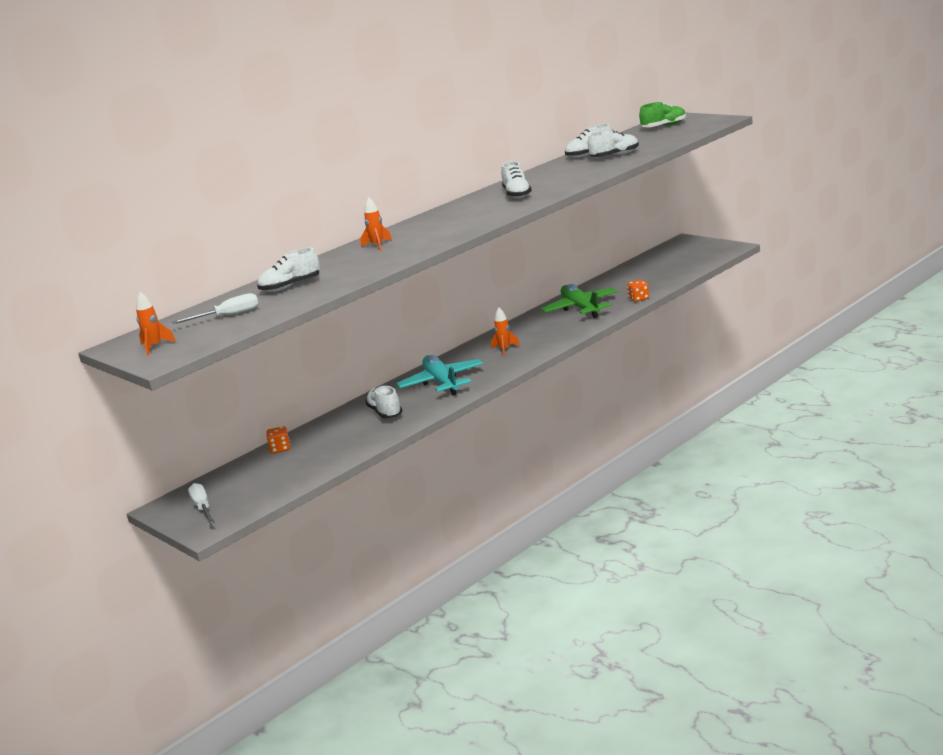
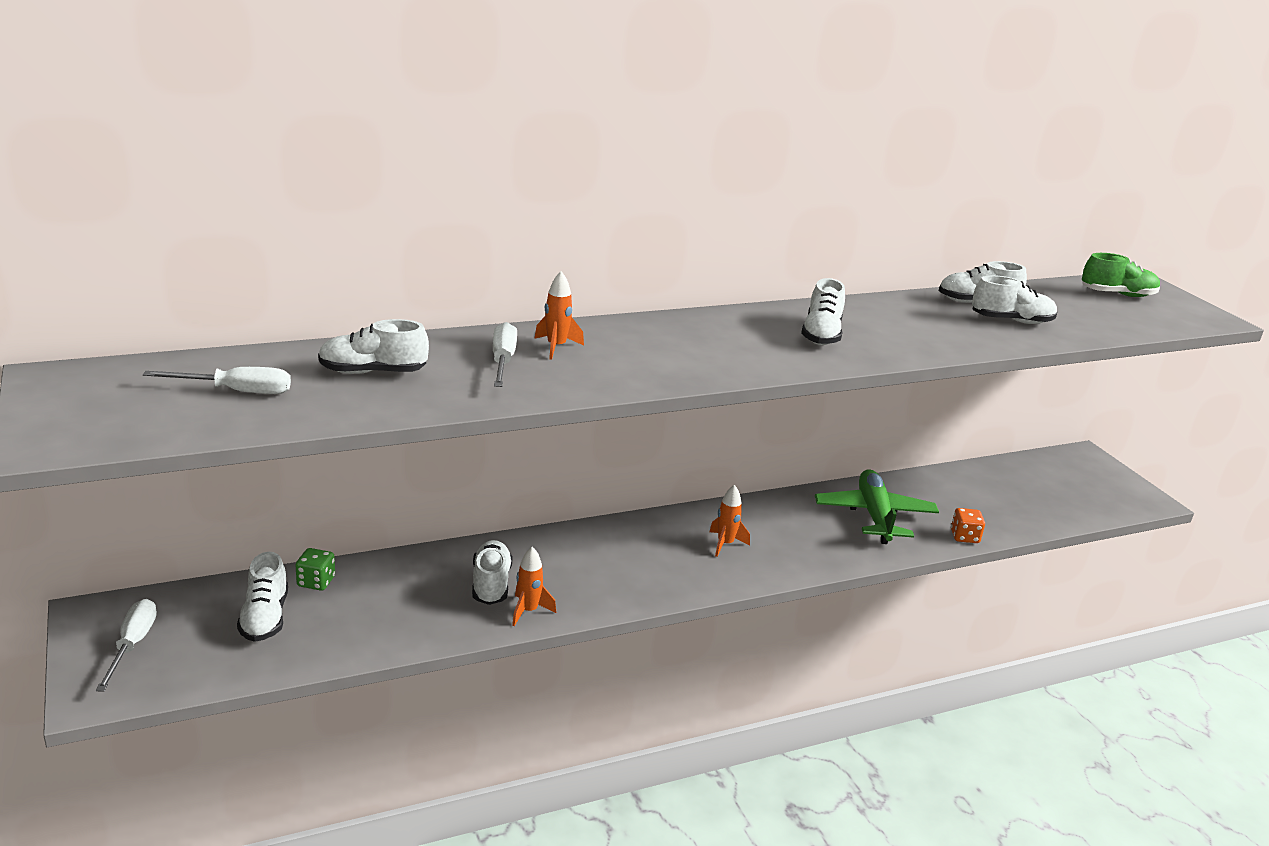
camera: 15 degrees right, 5 degrees up
(155, 347) = (86, 406): orange rocket -> orange rocket (528, 611)
(267, 471) = (265, 618): none -> white shoe
(280, 449) = (316, 582): orange dice -> green dice
(355, 260) = (503, 361): none -> white screwdriver
(442, 383) = (602, 565): turquoise plane -> none

